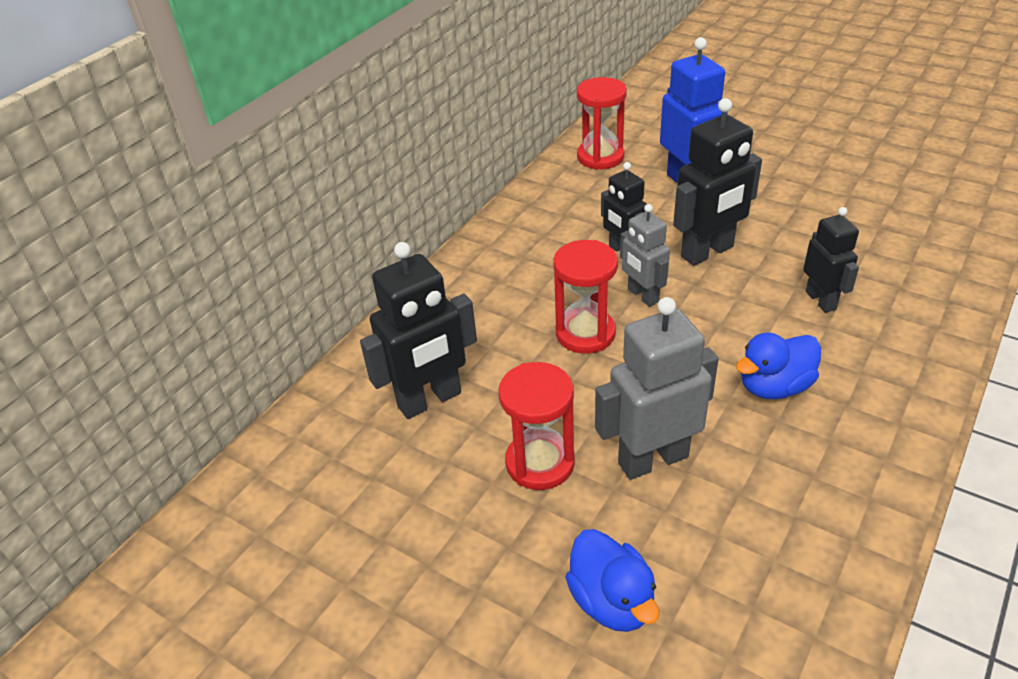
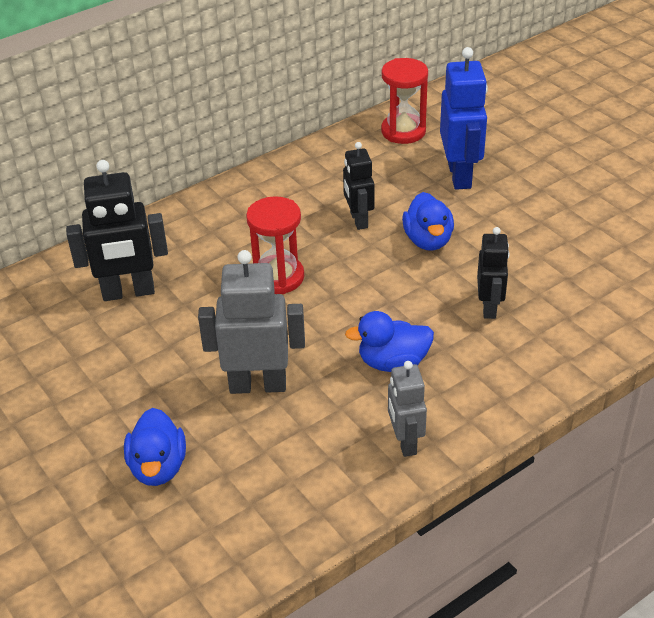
camera: 20 degrees right, 0 degrees up
(540, 463) = (175, 361): red hourglass -> none
(642, 296) = (346, 261): grey robot -> grey robot (405, 442)
(707, 252) = (428, 240): black robot -> blue duck

